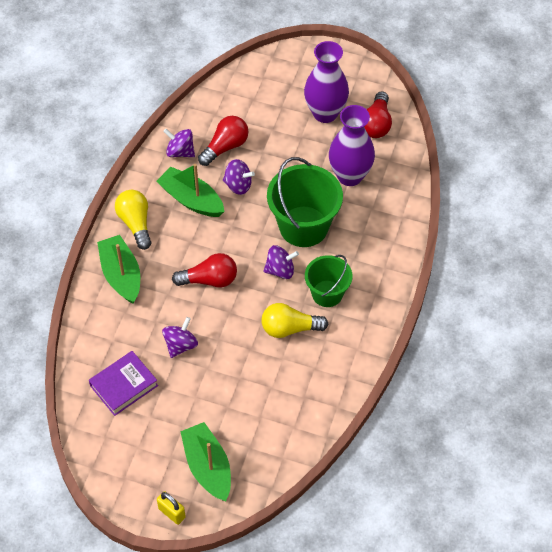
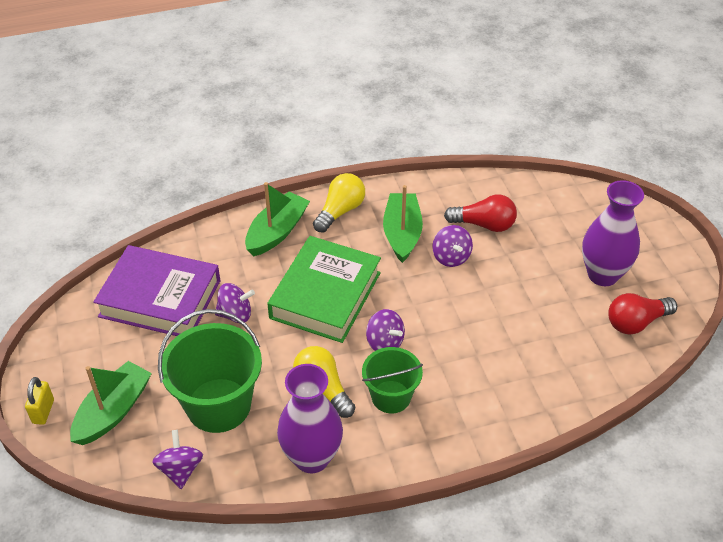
camera: 55 degrees right, 10 degrees down
(124, 385) = (160, 298): purple book -> purple book, size x1.66
(180, 152) = (446, 197): purple spinning top -> purple spinning top (180, 469)
(209, 280) = (325, 295): red light bulb -> green book
(303, 226) = (453, 332): green bucket -> green bucket (218, 405)
(350, 176) = (550, 336): purple vase -> purple vase (312, 458)

